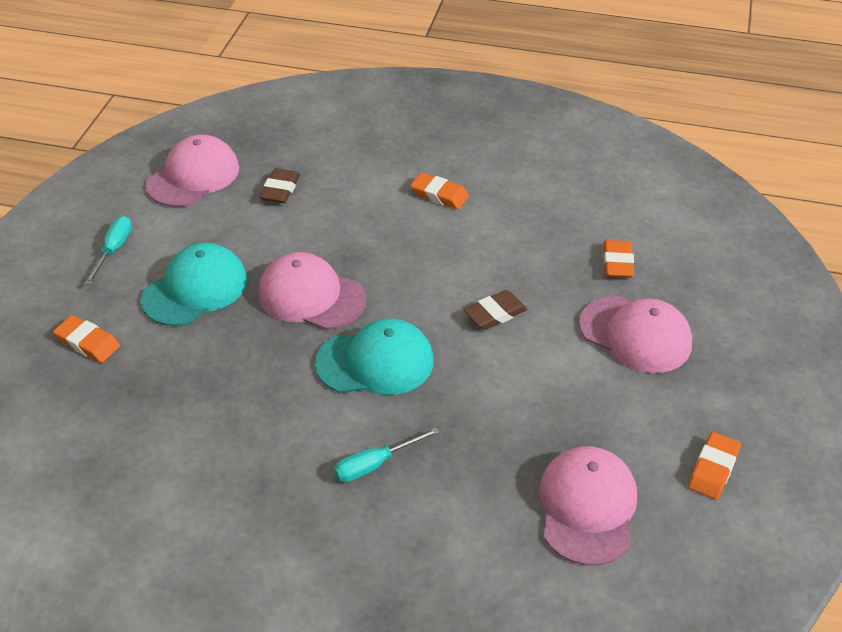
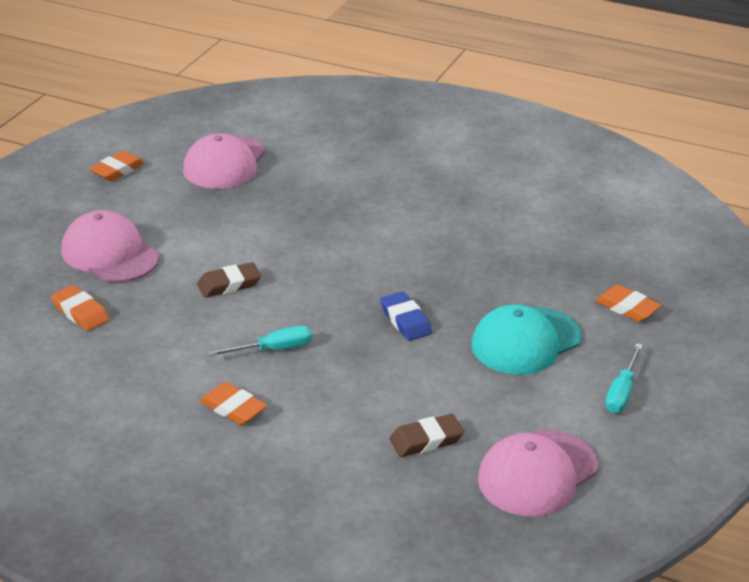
camera: 170 degrees left, 10 degrees down
(280, 190) = (426, 440): brown eraser -> brown eraser turned 45 degrees clockwise
(311, 296) = (405, 320): pink cap -> blue eraser
(375, 362) = (355, 262): turquoise cap -> none
(375, 464) = (374, 200): turquoise screwdriver -> turquoise screwdriver (273, 349)
(617, 263) = (80, 312): orange eraser -> orange eraser turned 60 degrees counterclockwise

